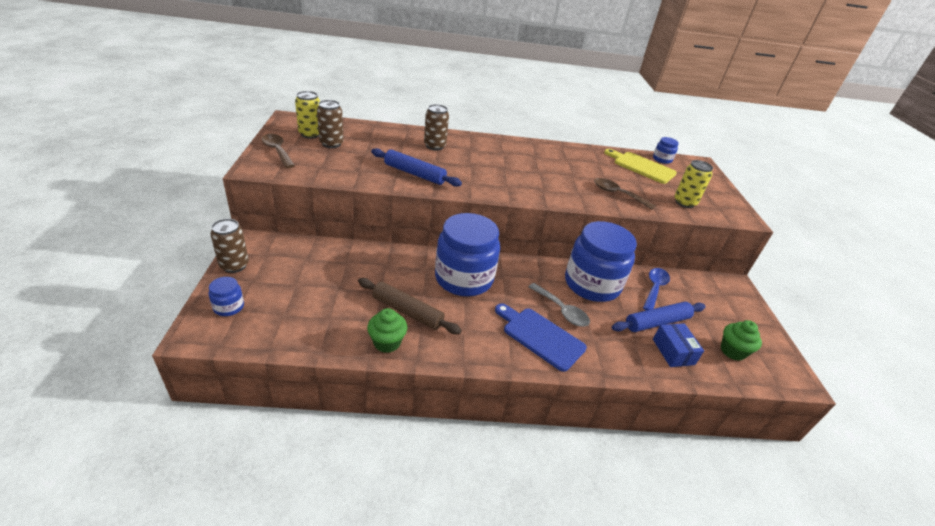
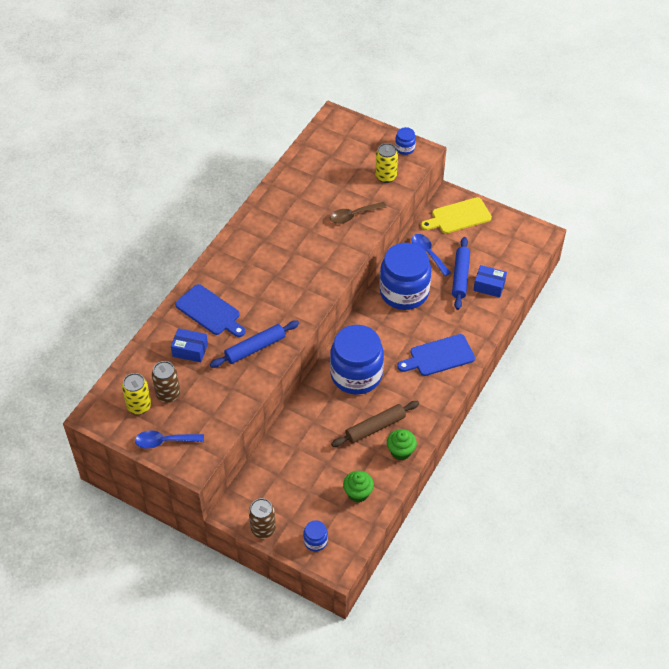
camera: 55 degrees left, 15 degrees up
(277, 151) = (164, 441): brown spoon -> blue spoon
(386, 145) = (190, 350): none -> blue box
(434, 146) = (210, 312): brown can -> blue cutting board
(561, 310) = (421, 329): grey spoon -> none
(641, 167) = (320, 168): yellow cutting board -> yellow cutting board (458, 216)
(662, 159) = (315, 142): blue jar -> blue jar (405, 148)
(732, 351) = (505, 251): green cupcake -> green cupcake (358, 493)

